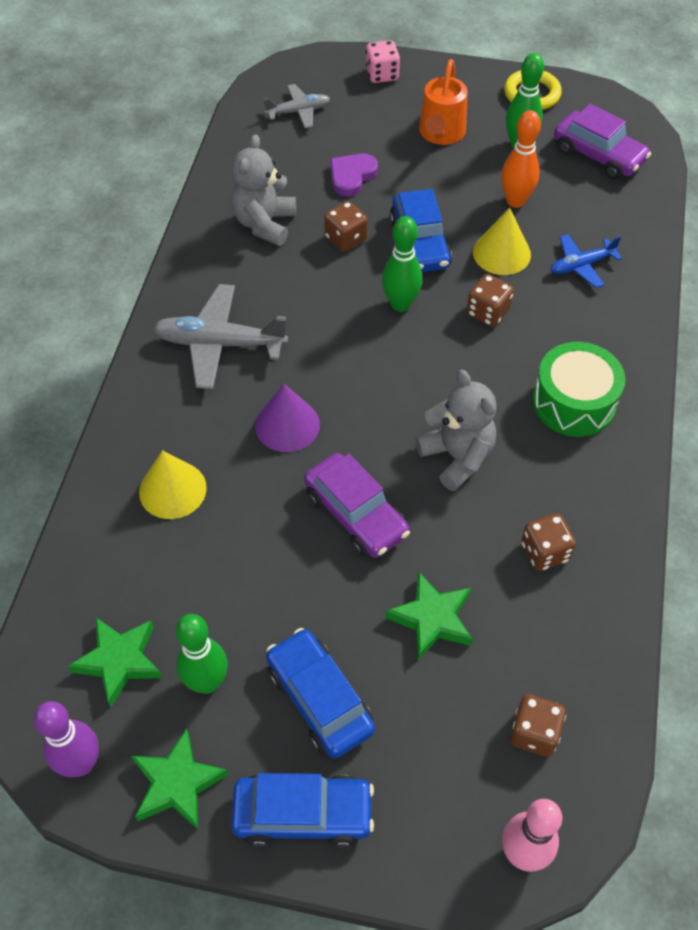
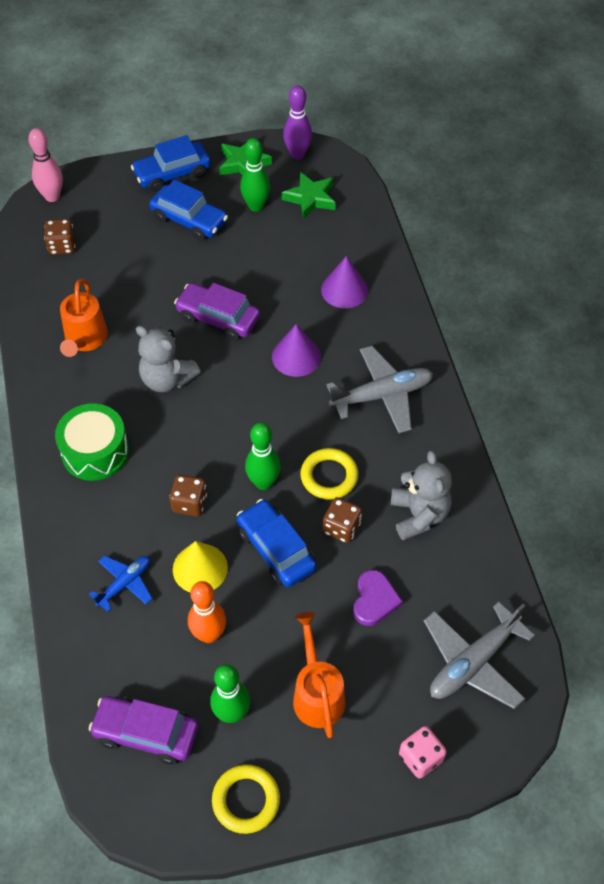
camera: 155 degrees right, 0 degrees up
(172, 489) = (344, 290): yellow cone -> purple cone
(298, 111) = (473, 662): grey plane -> grey plane, size x1.70
(329, 286) = (329, 476): none -> yellow ring
(432, 619) = (143, 279): green star -> none
(544, 552) = (85, 340): brown dice -> orange watering can

